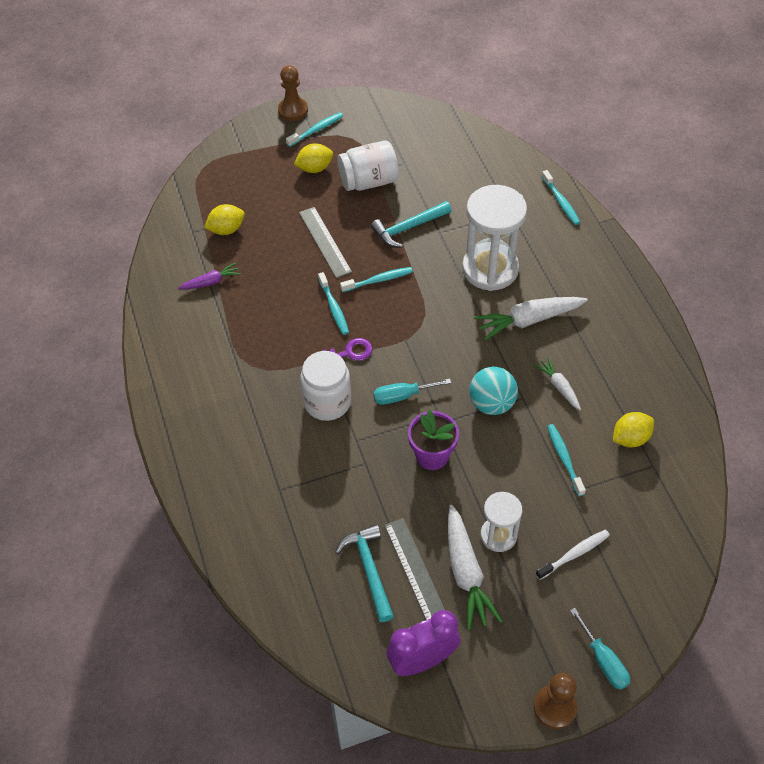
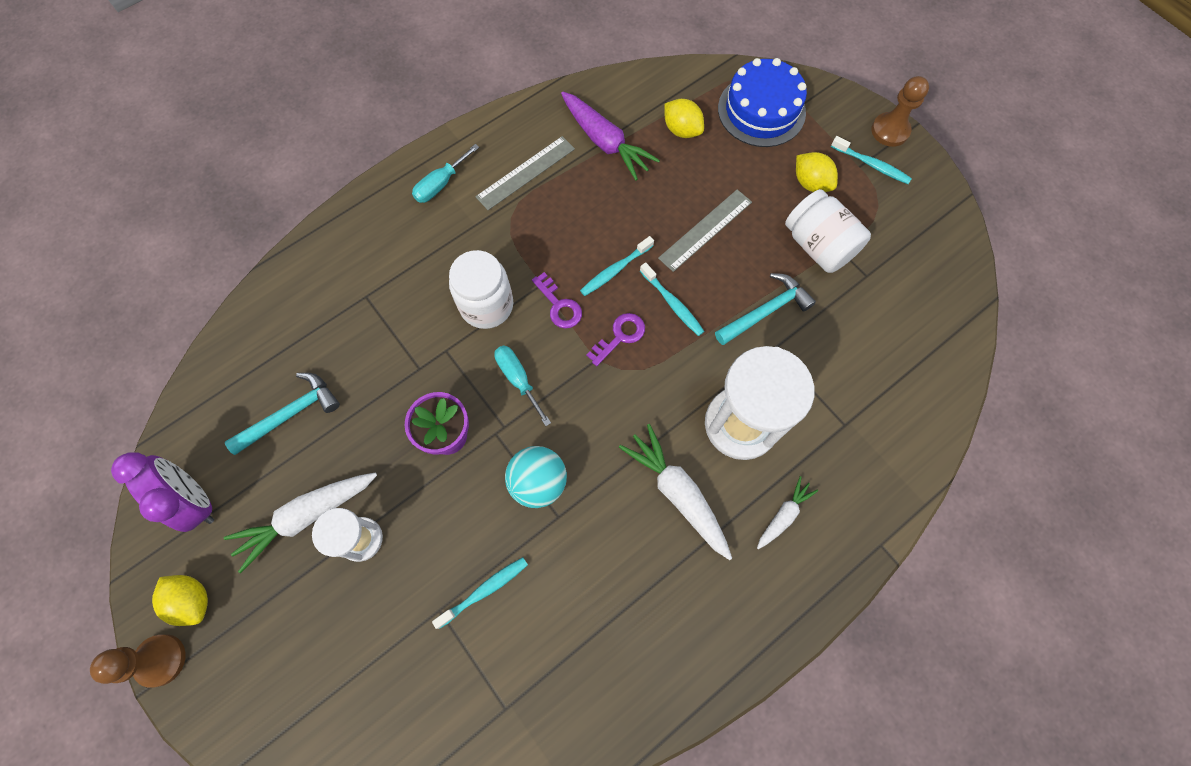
camera: 70 degrees right, 15 degrees up
(211, 282) = (605, 142): purple carrot -> purple carrot, size x1.78
(235, 176) = (761, 110): none -> blue cake
(392, 320) = (620, 336): none -> purple key
(408, 228) = (765, 311): turquoise hammer -> turquoise hammer turned 105 degrees clockwise
(415, 570) = (299, 461): grey ruler -> grey ruler (526, 173)
(559, 387) = (588, 558): white carrot -> white carrot (783, 515)
(561, 202) = (893, 484): turquoise toothbrush -> none
(574, 554) = (355, 636): white toothbrush -> none
(603, 661) = (224, 704): turquoise screwdriver -> turquoise screwdriver (441, 184)
(630, 438) = (538, 669): yellow lemon -> yellow lemon (193, 600)

